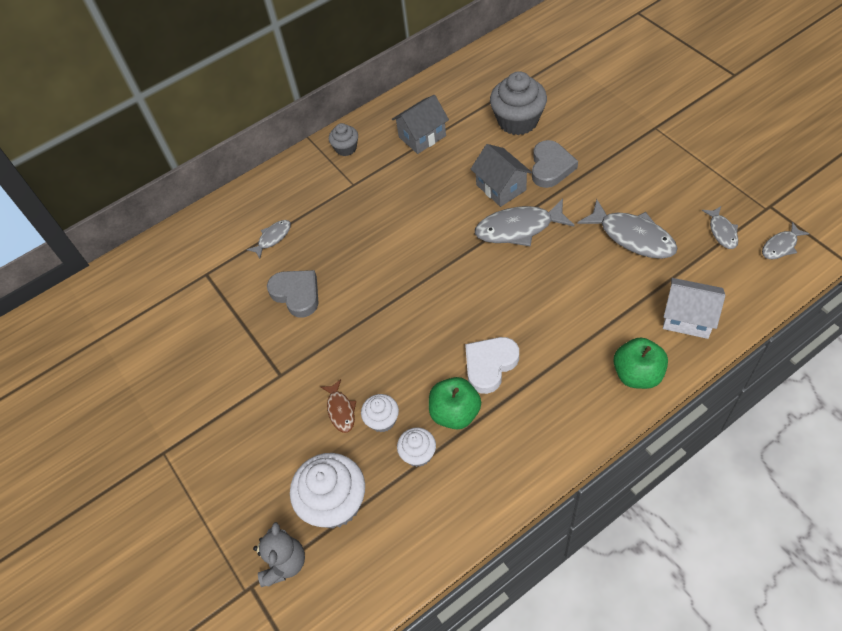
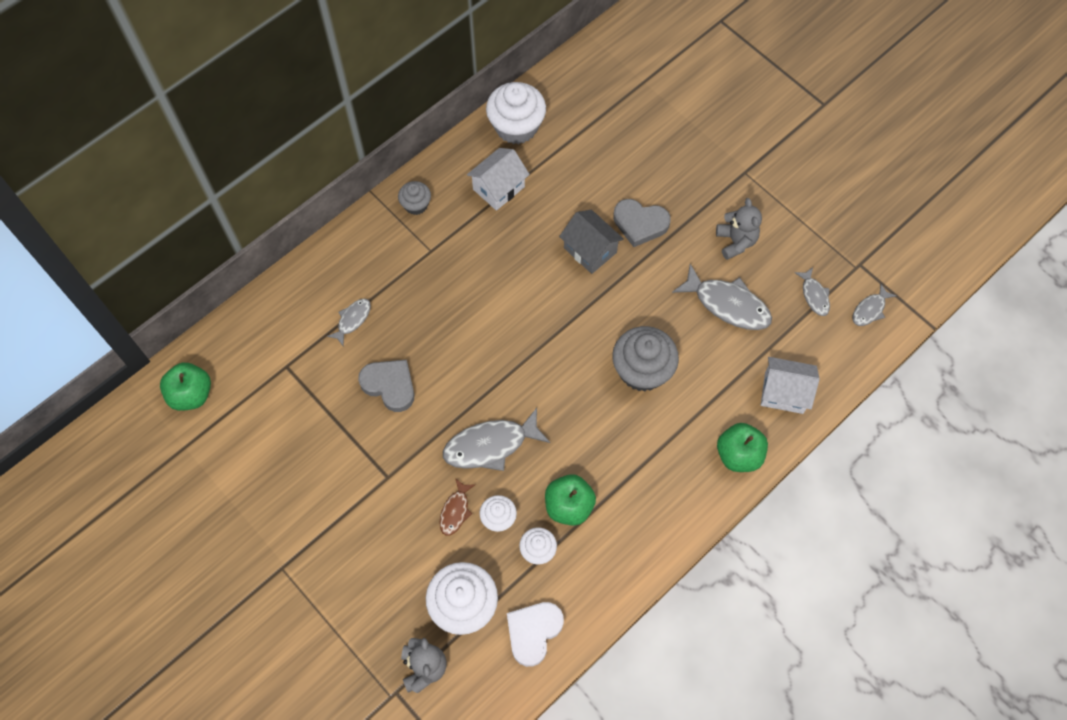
camera: 15 degrees left, 10 degrees up
(117, 294) = (191, 394): none -> green apple
(340, 410) = (455, 511): brown fish -> brown fish turned 45 degrees clockwise
(422, 136) = (498, 188): grey house -> white house
(444, 90) = (516, 127): none -> white cupcake
(490, 365) = (597, 454): white heart -> white heart (533, 632)
(518, 121) = (600, 166): grey cupcake -> grey cupcake (642, 370)
(519, 228) = (613, 299): grey fish -> grey fish (490, 445)
(551, 167) = (640, 224): grey heart -> grey heart turned 105 degrees clockwise
(643, 184) = (736, 242): none -> grey teddy bear

